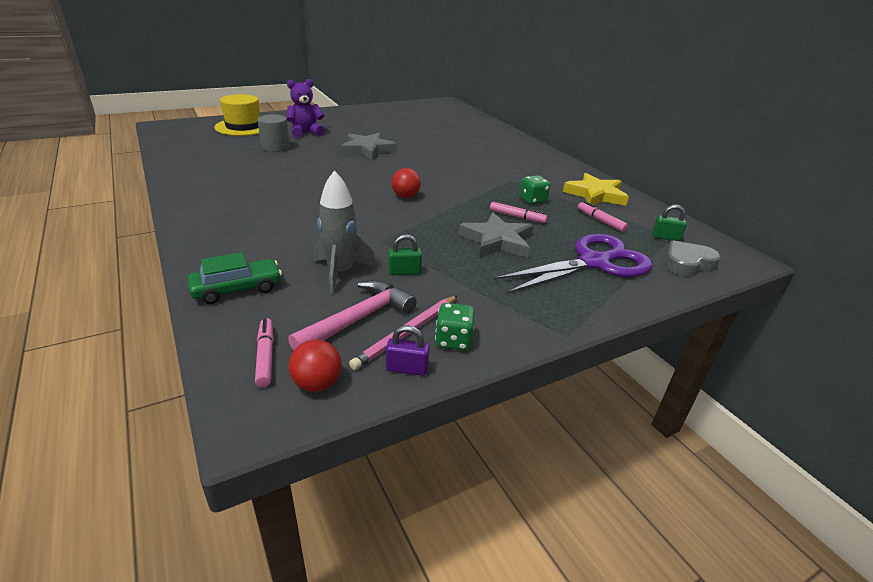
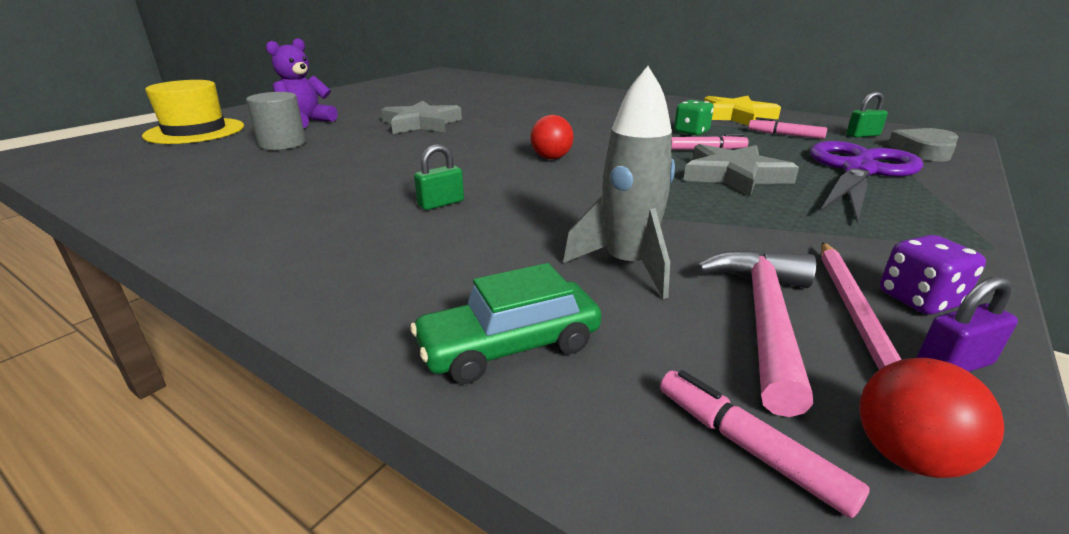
camera: 25 degrees left, 5 degrees down
(237, 289) = (509, 346): green car -> green car turned 150 degrees counterclockwise
(404, 272) = (703, 237): green padlock -> green padlock (441, 203)
(453, 340) = (918, 300): green dice -> purple dice

